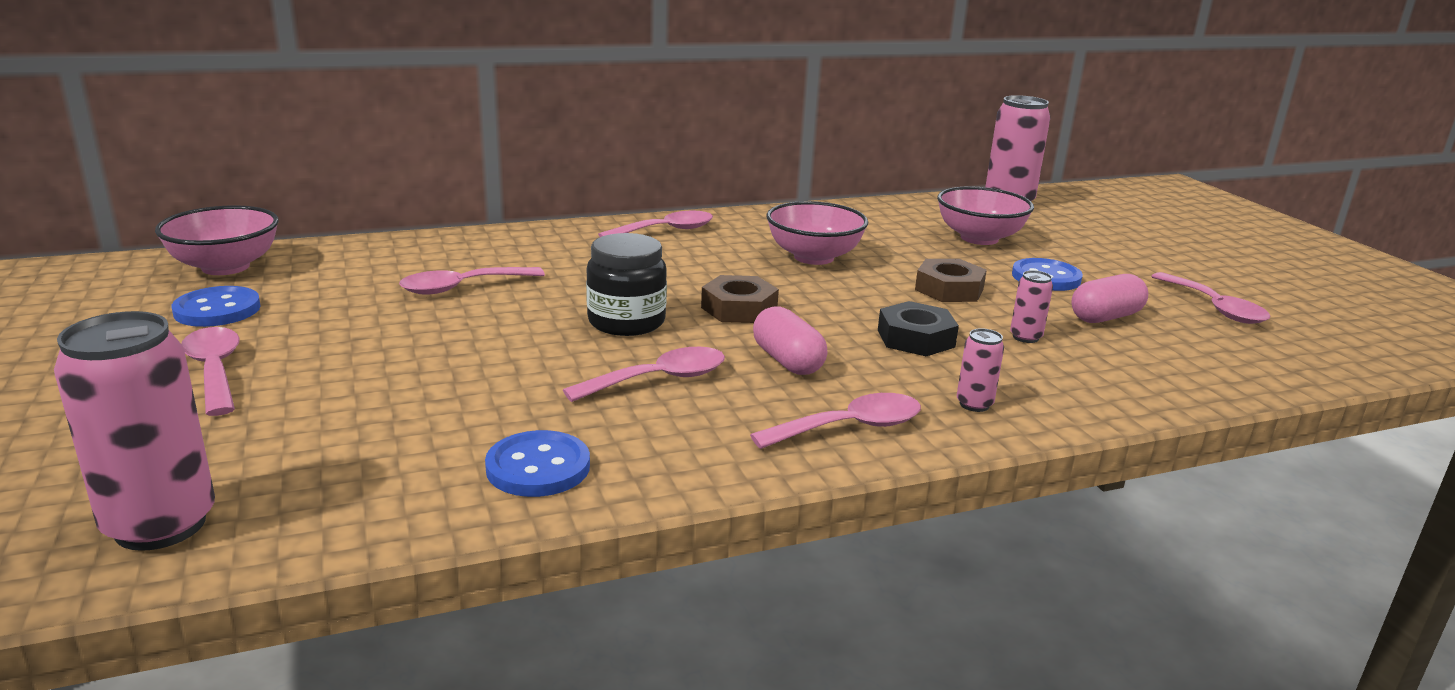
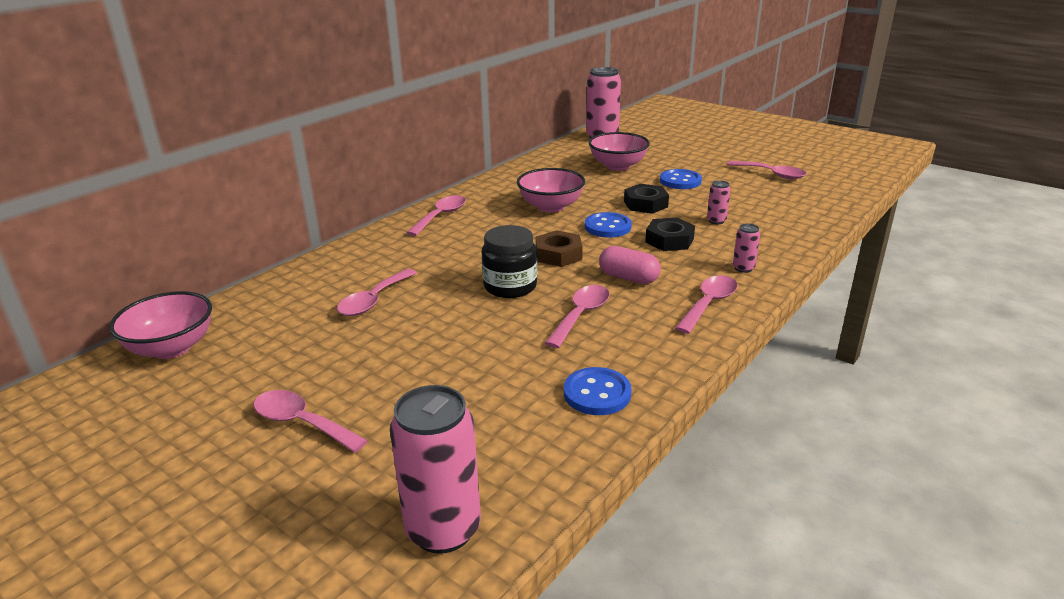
camera: 30 degrees left, 5 degrees up
(217, 310) = (224, 381): blue button -> blue button (607, 227)
(949, 289) = (645, 204): brown nut -> black nut
(1105, 317) = (734, 196): pink capsule -> none

